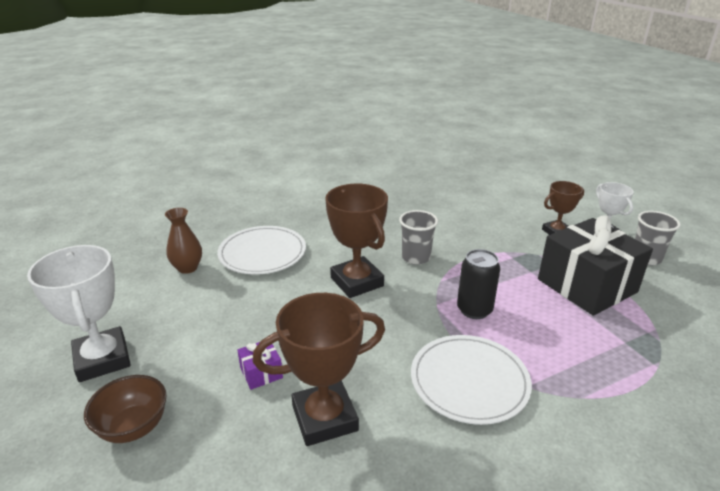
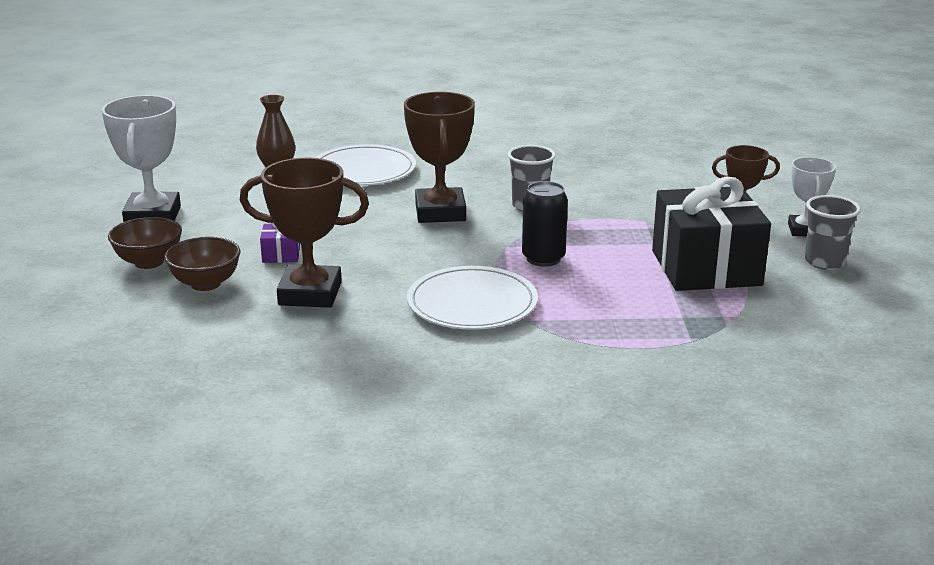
camera: 25 degrees right, 5 degrees down
(213, 440) = (206, 284): none -> brown bowl

